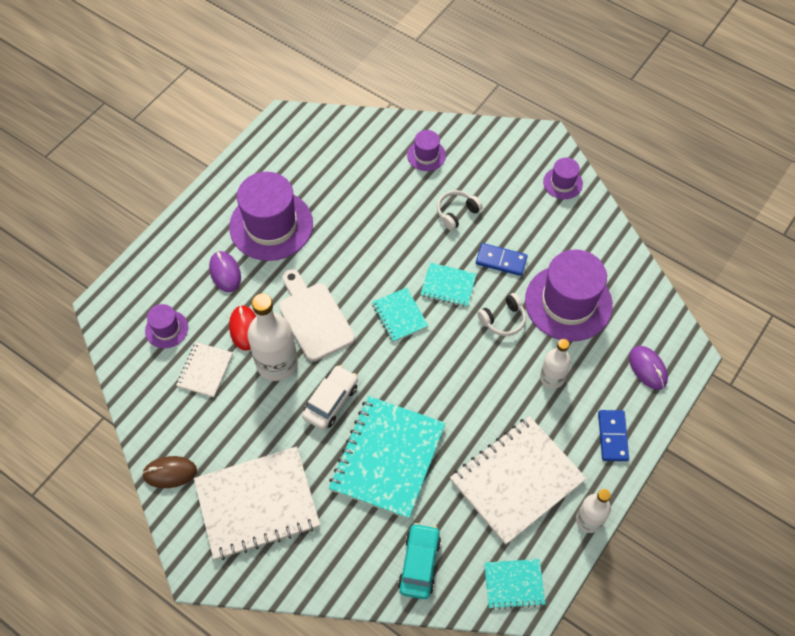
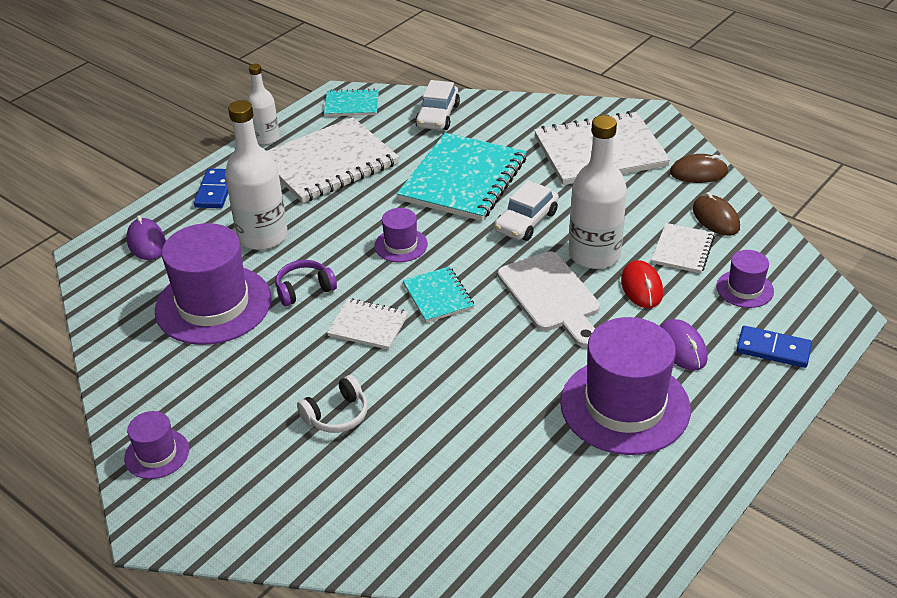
camera: 175 degrees left, 20 degrees down
(169, 409) = (715, 218): none -> brown mouse
(419, 563) = (438, 116): turquoise car -> white car
(426, 155) = (370, 506): purple hat -> purple hat (401, 245)
(448, 286) = (368, 326): turquoise notebook -> white notebook
(501, 260) = (287, 352): blue domino -> blue domino (773, 349)
(503, 319) = (304, 289): white headphones -> purple headphones
(552, 378) = (262, 236): white bottle -> white bottle, size x1.67

